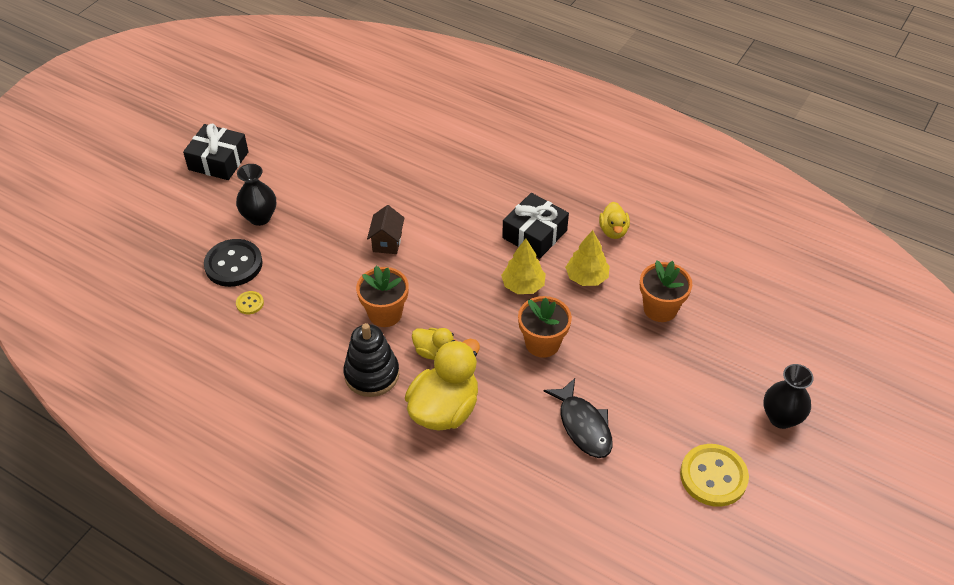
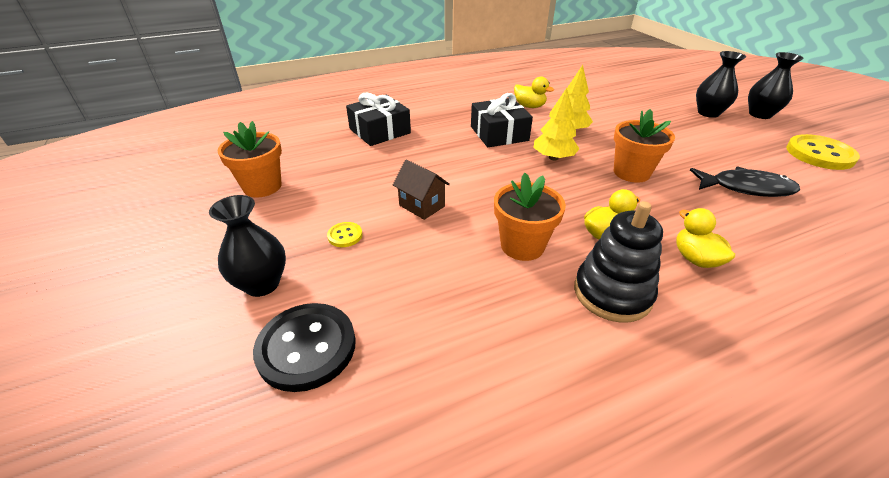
camera: 55 degrees left, 10 degrees down
(218, 161) = (116, 281): black gift -> black gift (380, 131)
(250, 303) = (396, 362): yellow button -> yellow button (345, 236)
(444, 409) = (695, 259): yellow duck -> yellow duck, size x0.52
(660, 309) = (625, 117): orange flower pot -> orange flower pot (262, 187)
(739, 372) = (708, 113): none -> black vase

